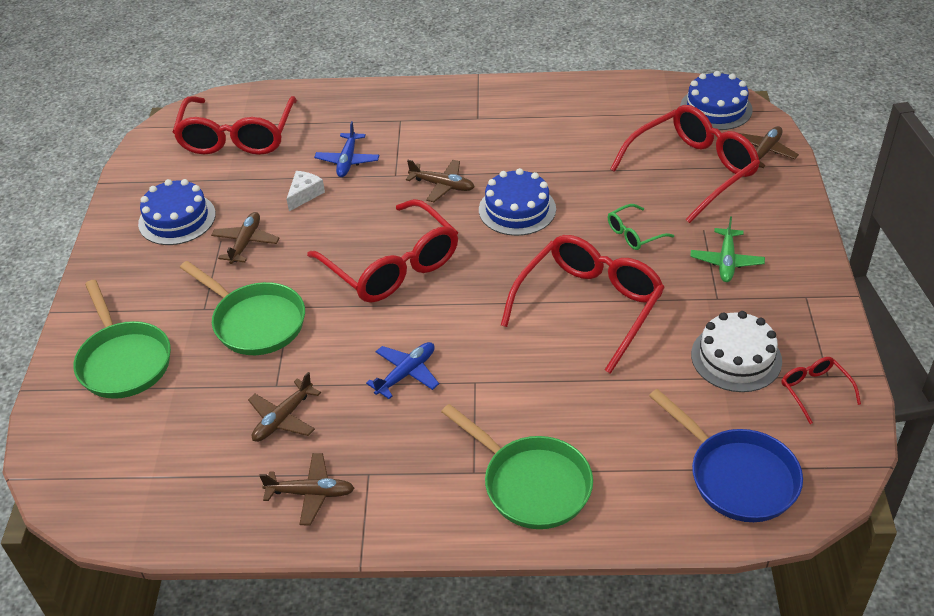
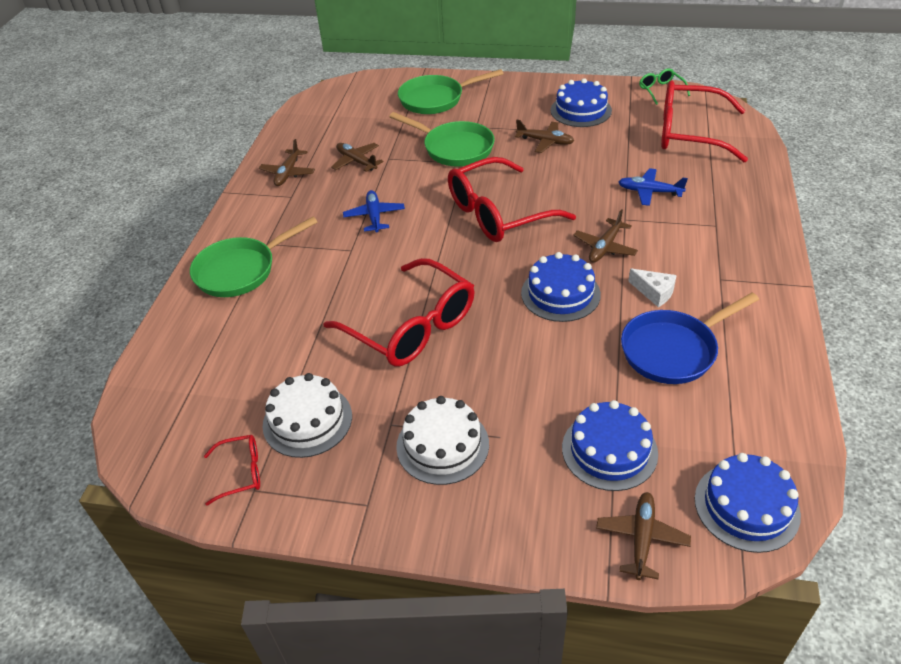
camera: 100 degrees right, 0 degrees up
(255, 322) = (454, 148): green pan -> green pan turned 105 degrees counterclockwise
(304, 194) = (602, 168): white cheese -> white cheese (654, 292)
(406, 373) = (374, 216): blue plane -> blue plane turned 150 degrees counterclockwise
(634, 234) = (504, 375): green glasses -> green glasses (660, 90)
(693, 170) = (609, 450): red glasses -> blue cake
(726, 261) = (442, 445): green plane -> white cake
(737, 476) = (181, 390): blue pan -> blue pan (673, 350)
(764, 152) = (641, 538): brown plane -> brown plane turned 120 degrees counterclockwise

